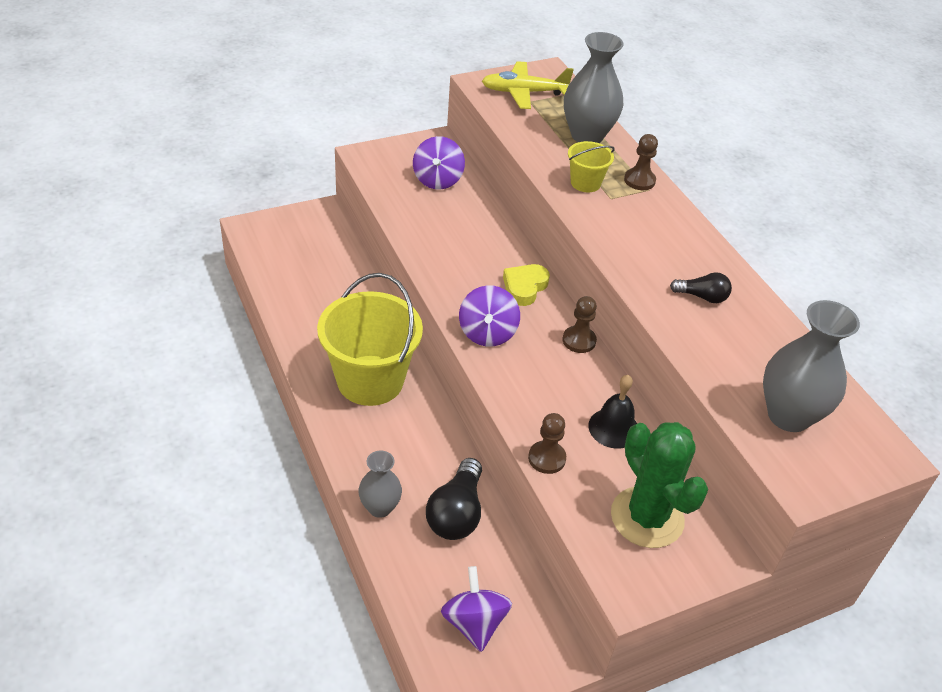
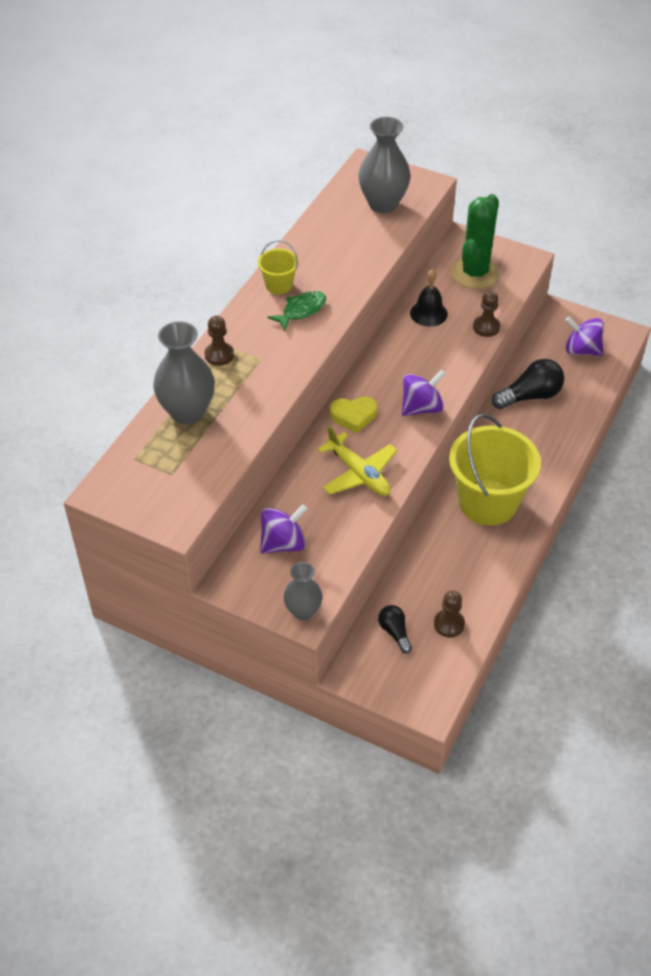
camera: 125 degrees left, 5 degrees up
(380, 507) = (569, 429): grey vase -> grey vase (303, 611)
(474, 623) = (582, 350): purple spinning top -> purple spinning top turned 75 degrees clockwise
(524, 92) = (161, 486): yellow plane -> yellow plane (359, 474)
(579, 340) = (373, 363): brown pawn -> brown pawn (449, 624)
(585, 183) = (257, 380): yellow bucket -> yellow bucket (279, 285)
(652, 253) = (301, 311): none -> green fish
(702, 297) = (320, 272): black light bulb -> black light bulb (394, 632)

